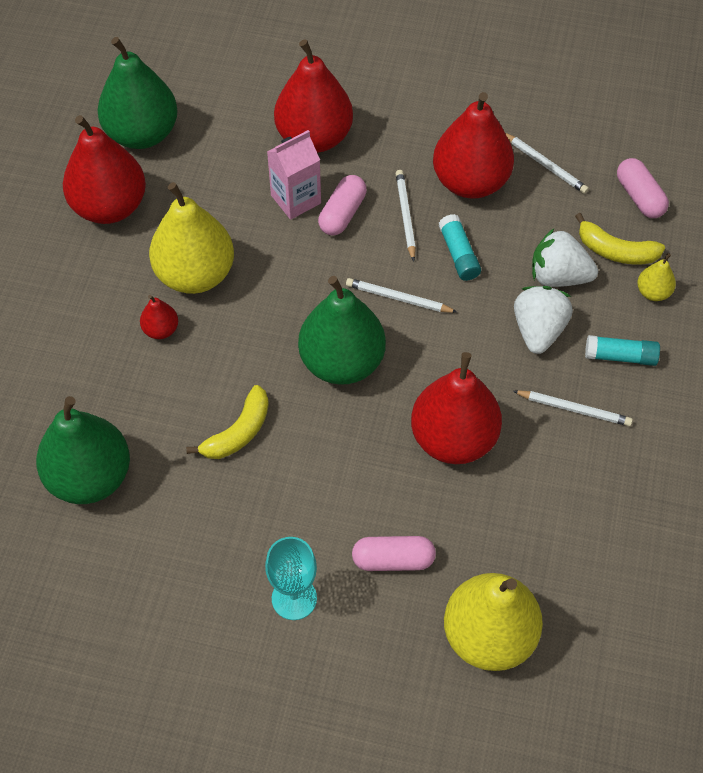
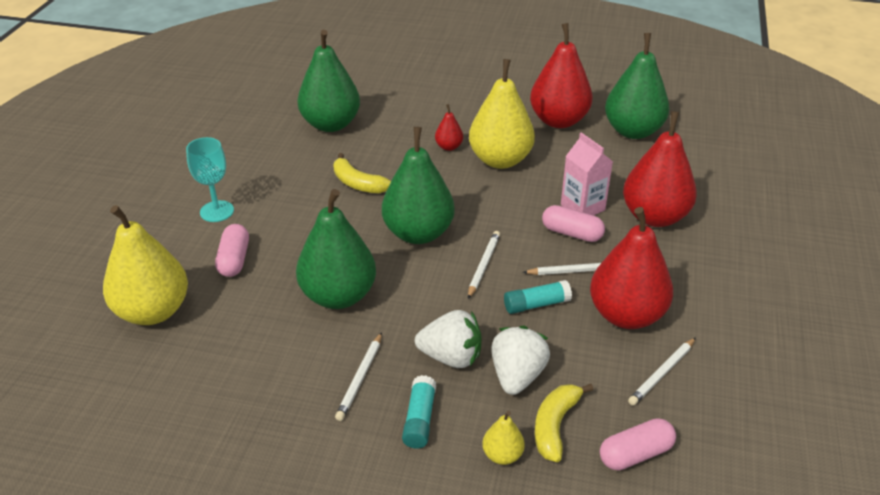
camera: 90 degrees right, 20 degrees down
(453, 438) = (338, 296): red pear -> green pear

